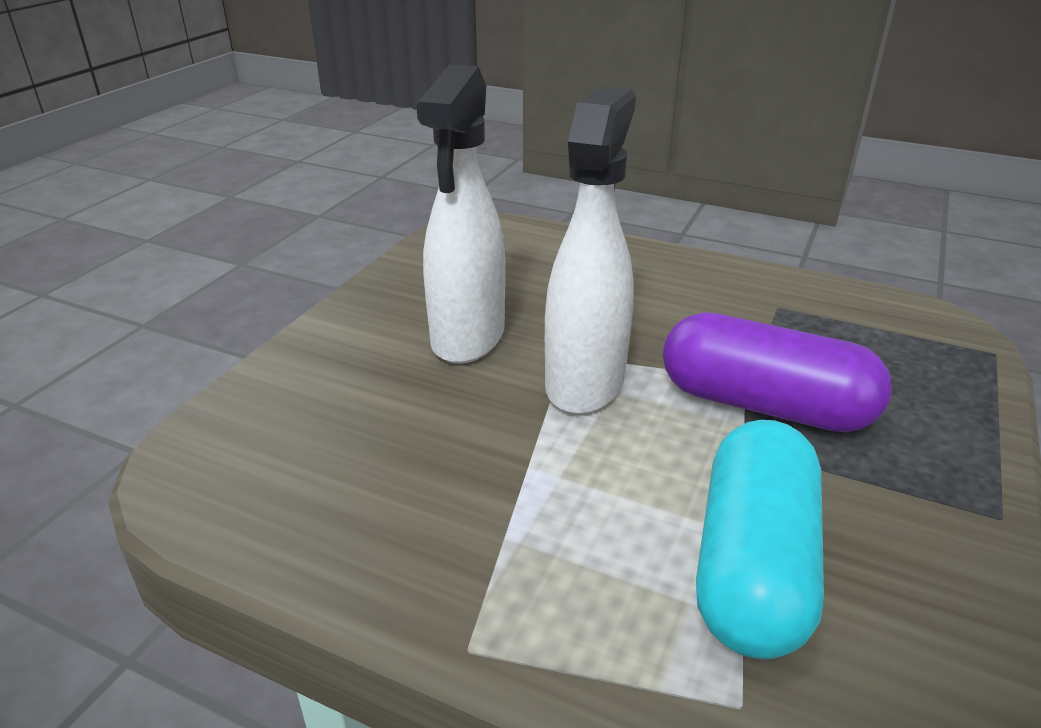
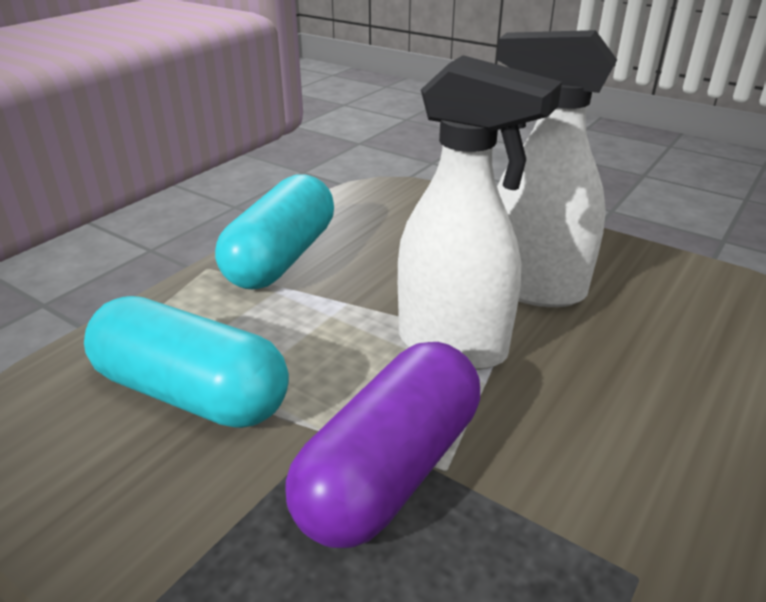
camera: 100 degrees right, 0 degrees up
(425, 555) = (281, 258): none -> turquoise capsule

